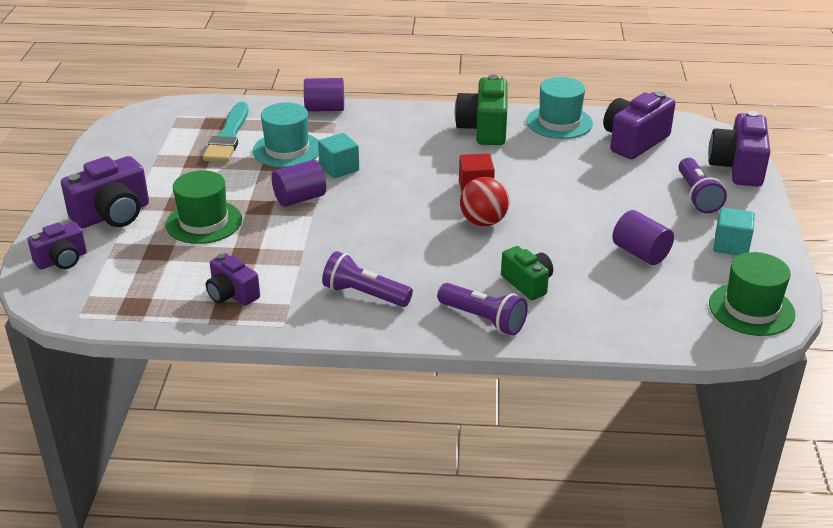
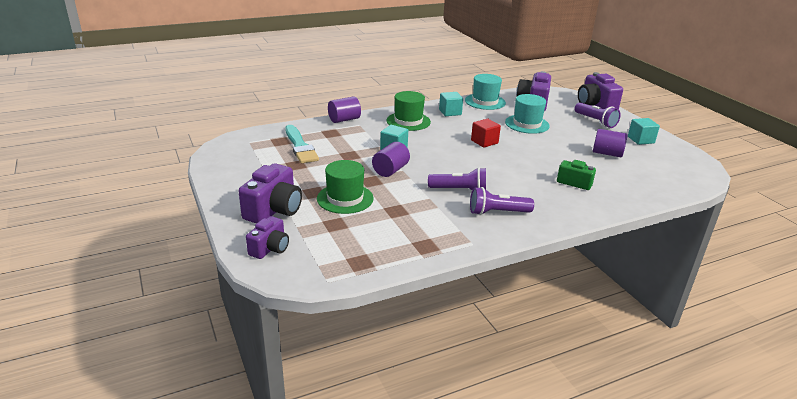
camera: 30 degrees left, 5 degrees down
(232, 294) = (417, 235): purple camera -> none
(287, 150) = (348, 146): turquoise hat -> turquoise hat (527, 124)
(483, 222) = (511, 157): red ball -> none
(483, 319) = (577, 207): purple flashlight -> purple flashlight (459, 190)
(484, 129) = (450, 112): green camera -> turquoise cube
(751, 309) = (689, 166): green hat -> green hat (408, 121)

